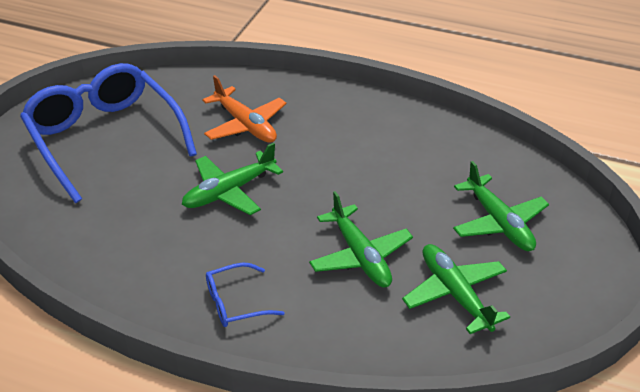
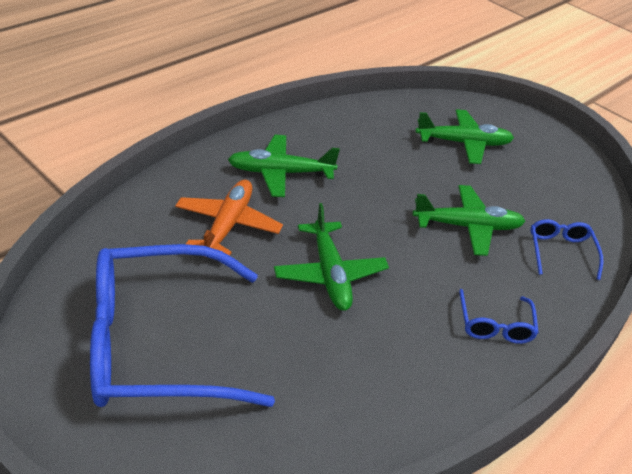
camera: 70 degrees left, 0 degrees up
(245, 125) = (227, 225): orange plane -> orange plane turned 60 degrees counterclockwise
(378, 331) = (560, 251): none -> blue glasses
(455, 294) = (533, 197): green plane -> green plane (280, 173)

